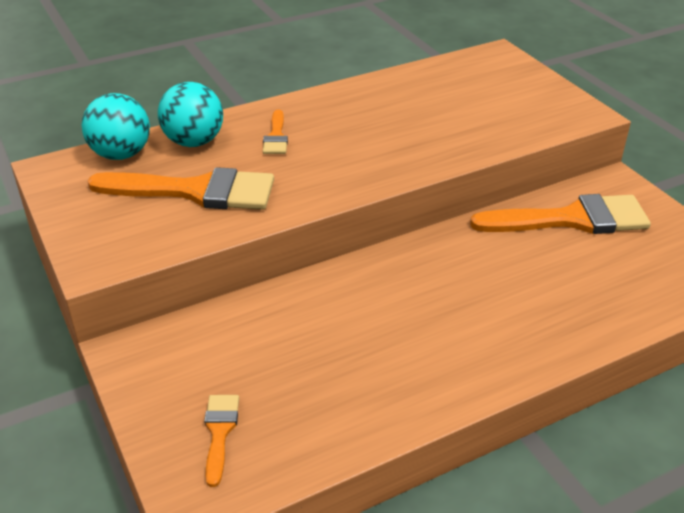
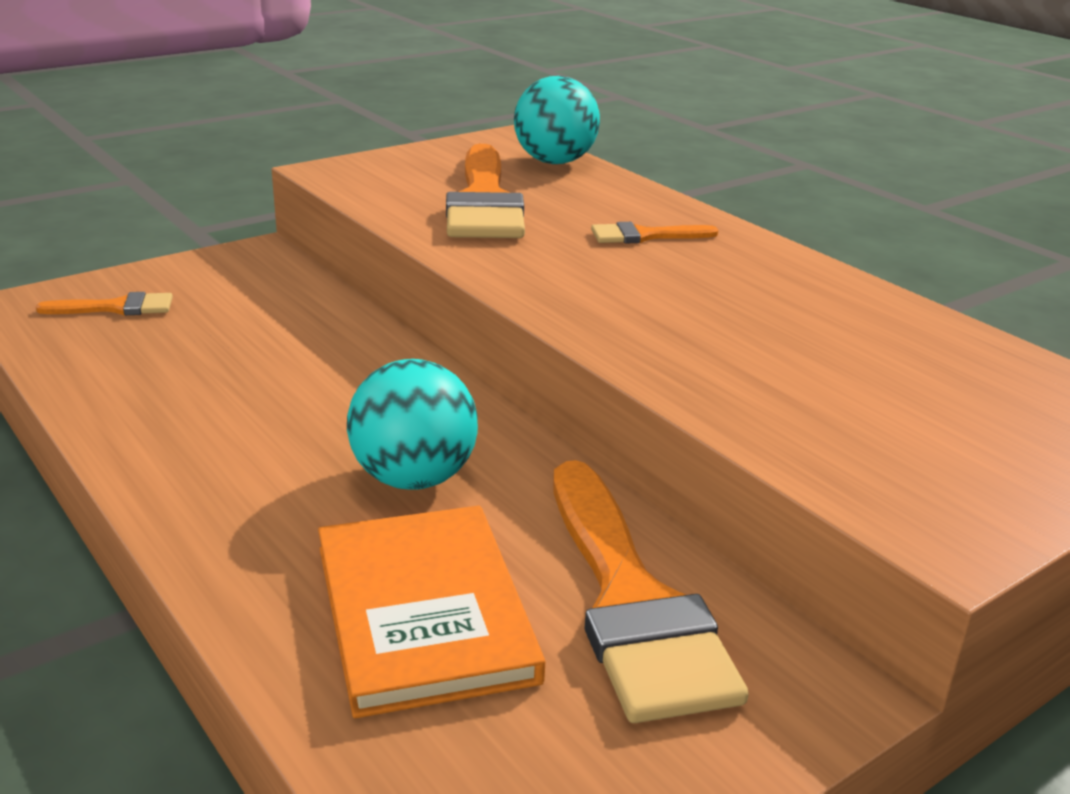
camera: 80 degrees right, 10 degrees down
(194, 142) = (603, 192): turquoise ball -> turquoise ball (413, 478)
(589, 279) = (424, 612): none -> orange book

